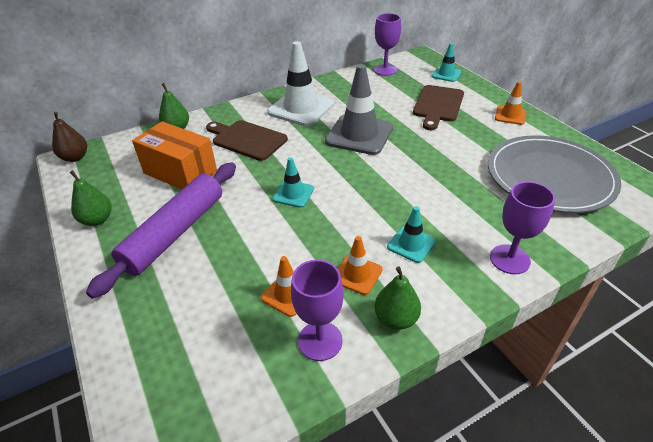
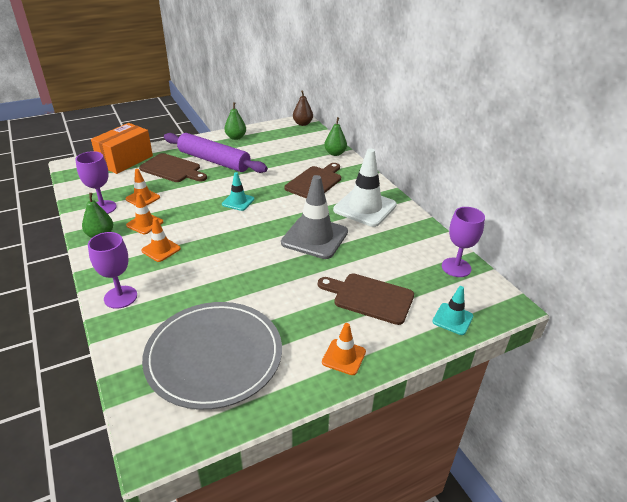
camera: 90 degrees right, 5 degrees down
(180, 172) = (277, 158): orange box -> orange box (125, 160)
(195, 278) = (172, 169): none -> brown cutting board
(411, 244) = (161, 249): turquoise traffic cone -> orange traffic cone

